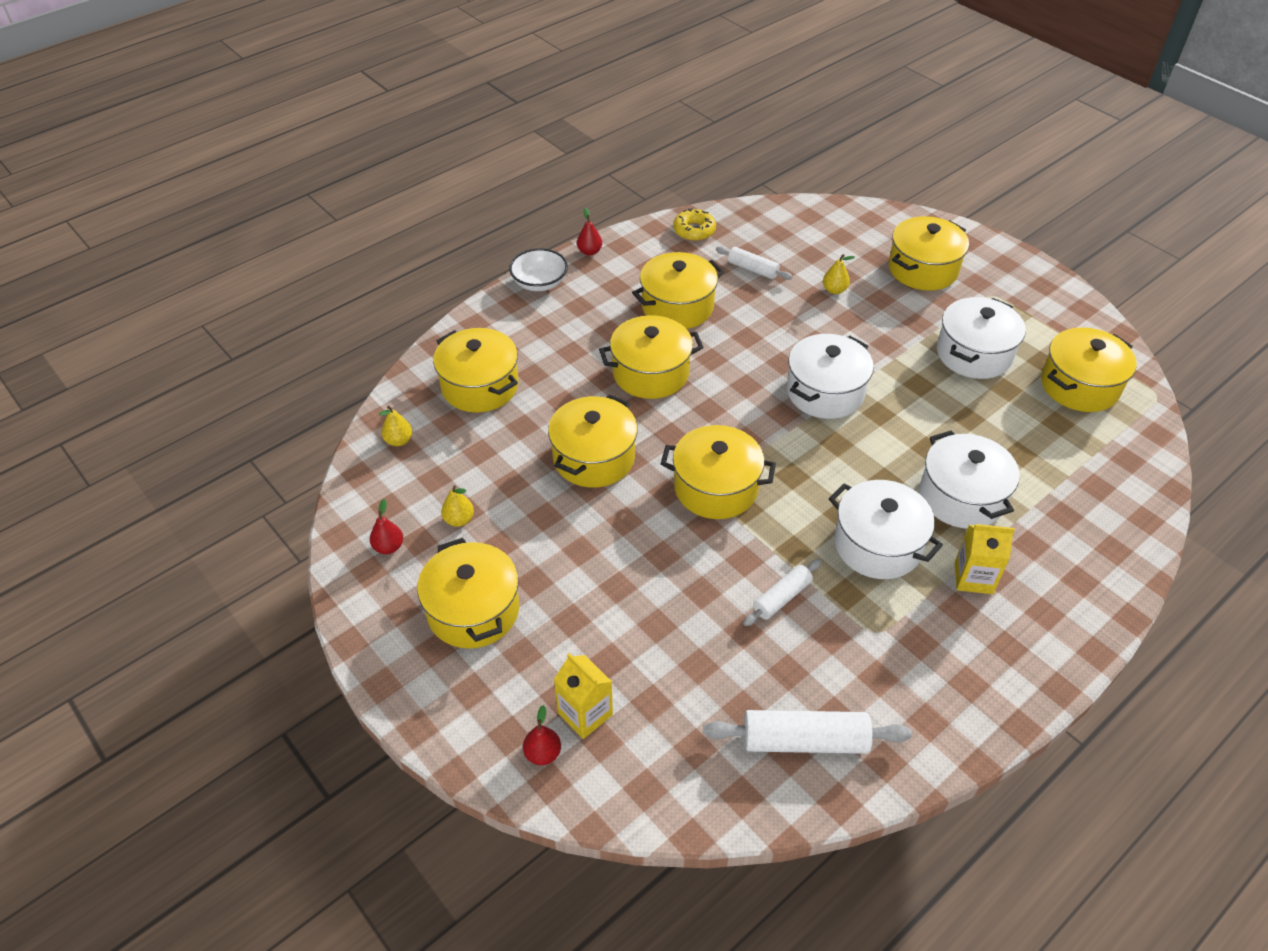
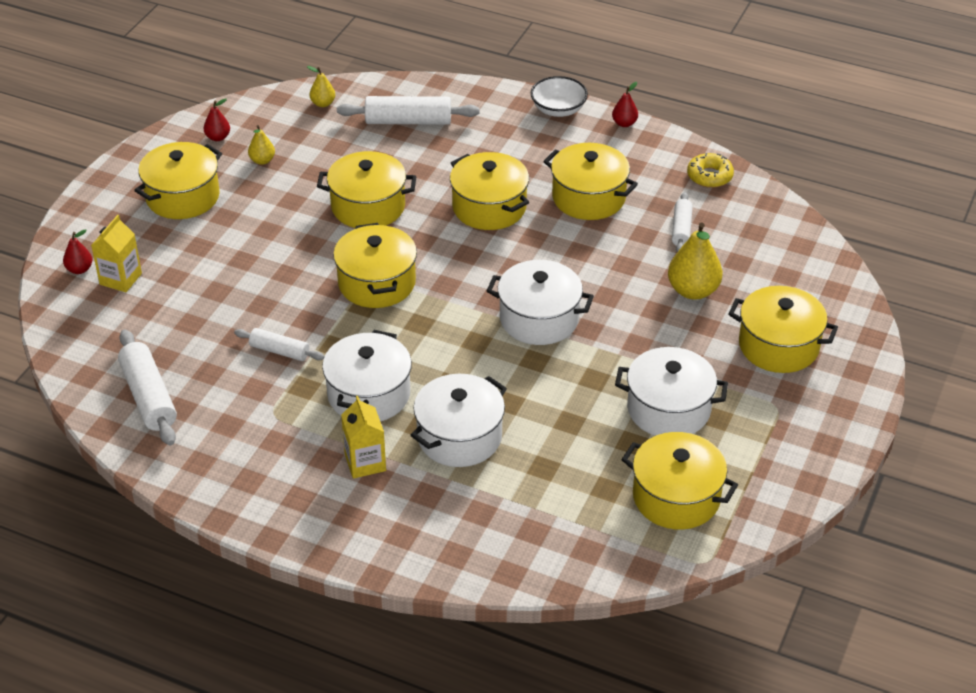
camera: 65 degrees right, 5 degrees down
(480, 386) = (408, 121): yellow pot -> white rolling pin
(834, 290) = (693, 290): yellow pear -> yellow pear, size x1.86

